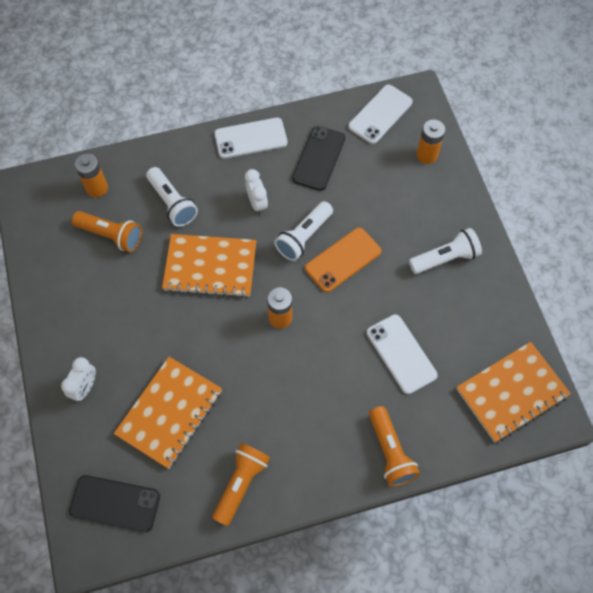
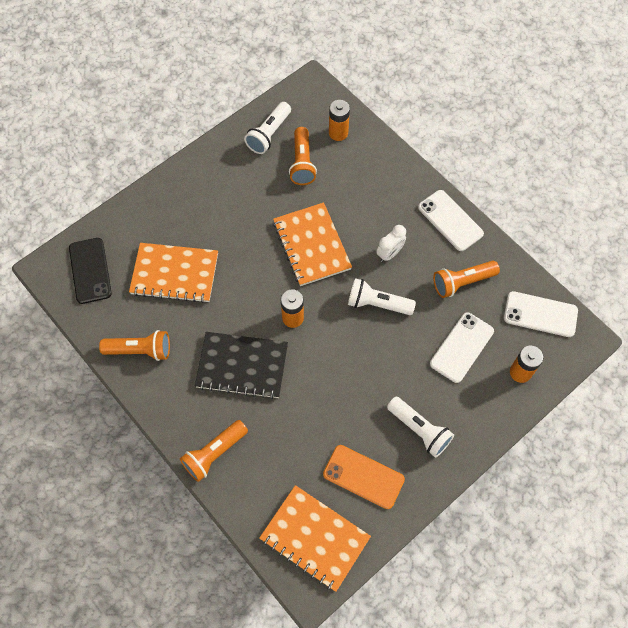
camera: 65 degrees right, 0 degrees up
(85, 387) = (169, 208): white clock -> none
(172, 203) = (354, 191): white flashlight -> white flashlight (269, 134)
(309, 387) = (242, 366): none -> black notebook
(318, 158) = (462, 282): black phone -> orange flashlight
(343, 260) = (372, 344): orange phone -> orange phone (363, 477)
(401, 354) = (306, 428): white phone -> white phone (461, 347)

